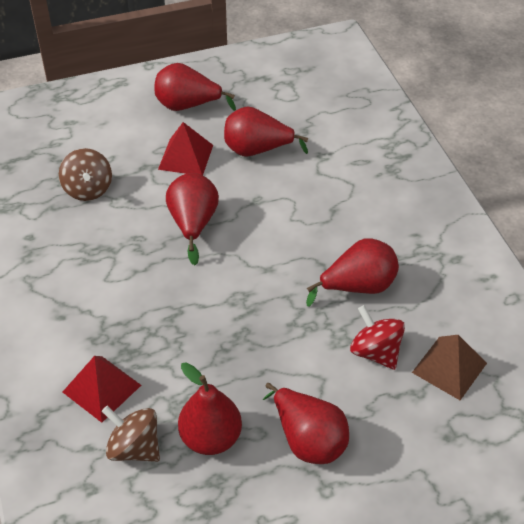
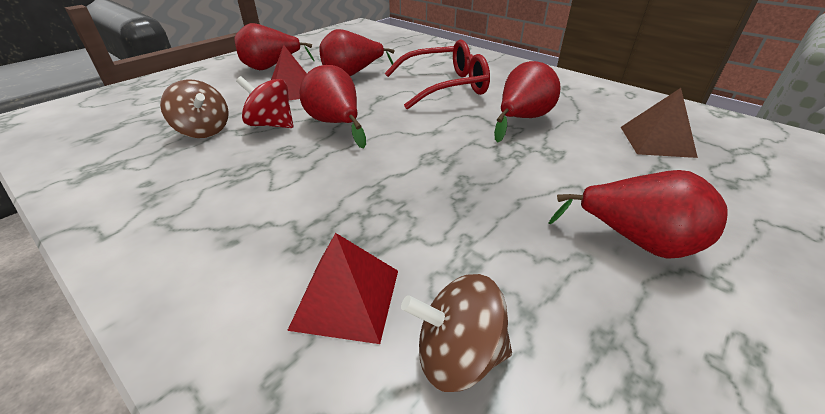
camera: 30 degrees left, 10 degrees down
(211, 438) = (540, 290): red pear -> none
(332, 207) = (445, 86): none -> red glasses
(375, 352) = (591, 151): red spinning top -> red spinning top (271, 124)

